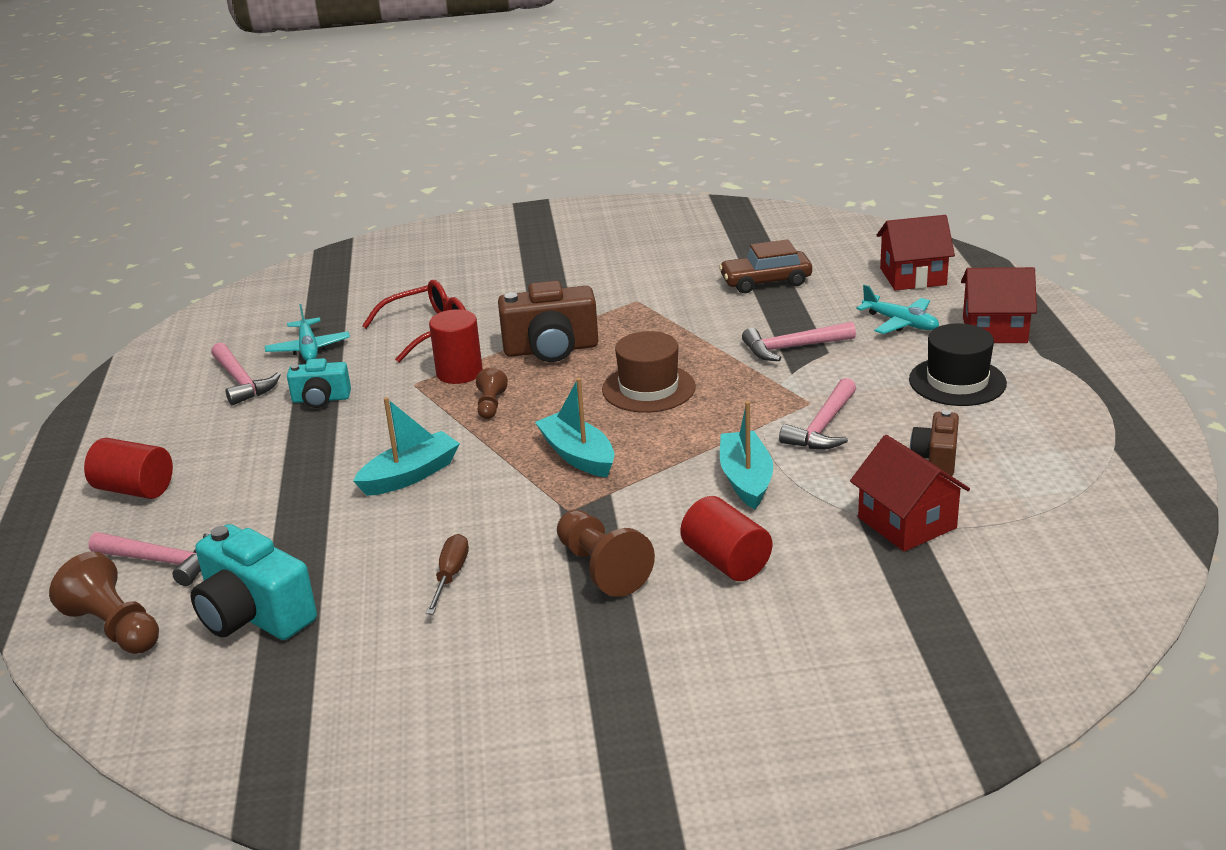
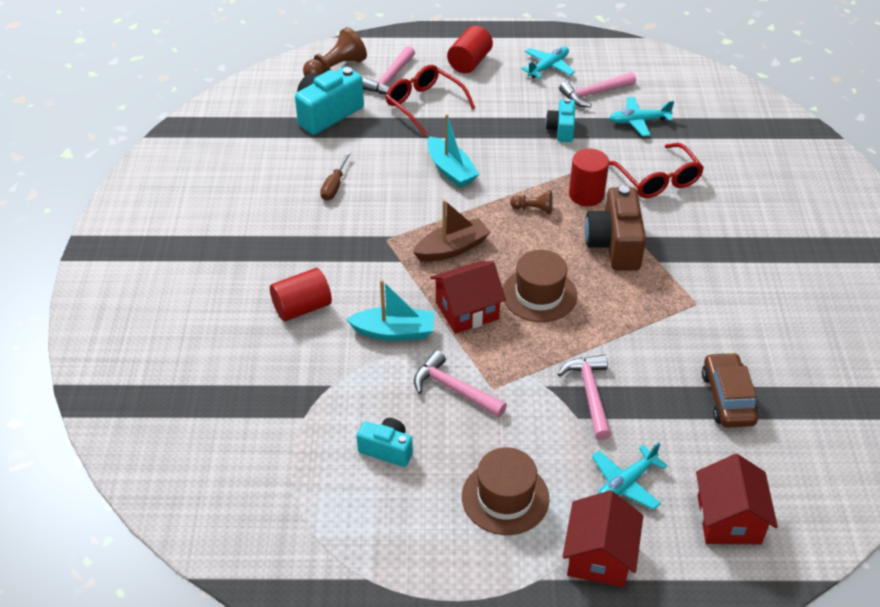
camera: 95 degrees right, 15 degrees up
(167, 421) = (548, 67): none -> turquoise plane
(243, 518) = (424, 104): none -> red glasses
(450, 575) = (334, 186): brown screwdriver -> brown screwdriver turned 90 degrees clockwise
(578, 455) = (452, 248): turquoise boat -> brown boat
(602, 568) = (317, 250): brown pawn -> none
(907, 523) = (310, 410): red house -> red house (467, 310)
(936, 459) = (387, 449): brown camera -> turquoise camera
(957, 381) = (505, 497): black hat -> brown hat

